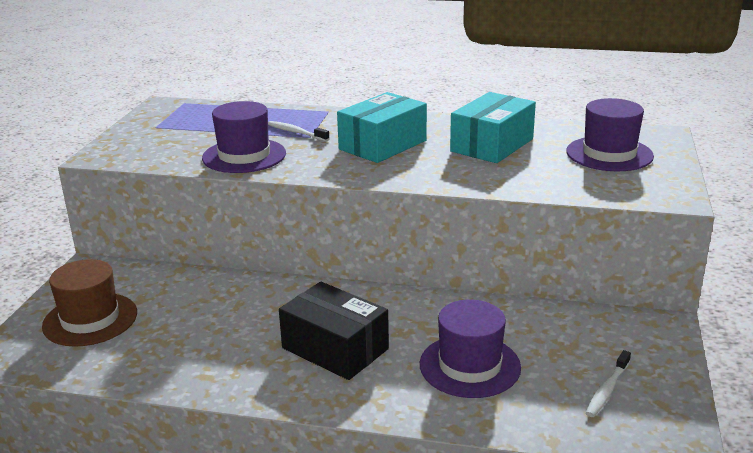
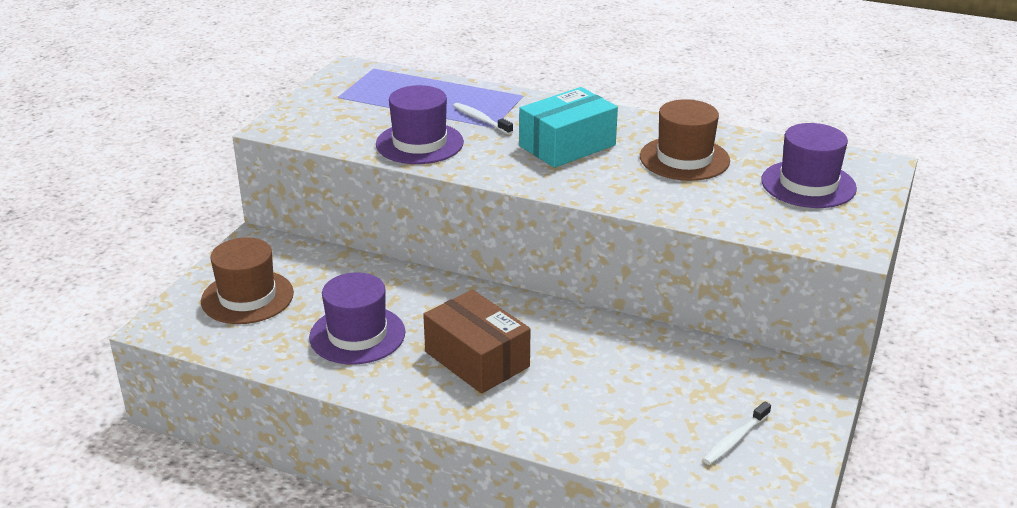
camera: 10 degrees right, 5 degrees up
(335, 348) = (477, 359): black box -> brown box
(470, 366) = (605, 395): purple hat -> purple hat (357, 335)
(492, 145) = (684, 159): turquoise box -> brown hat

